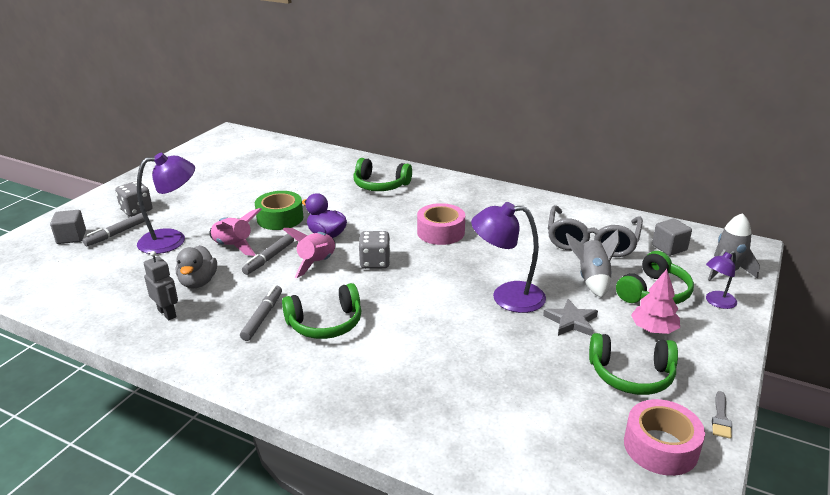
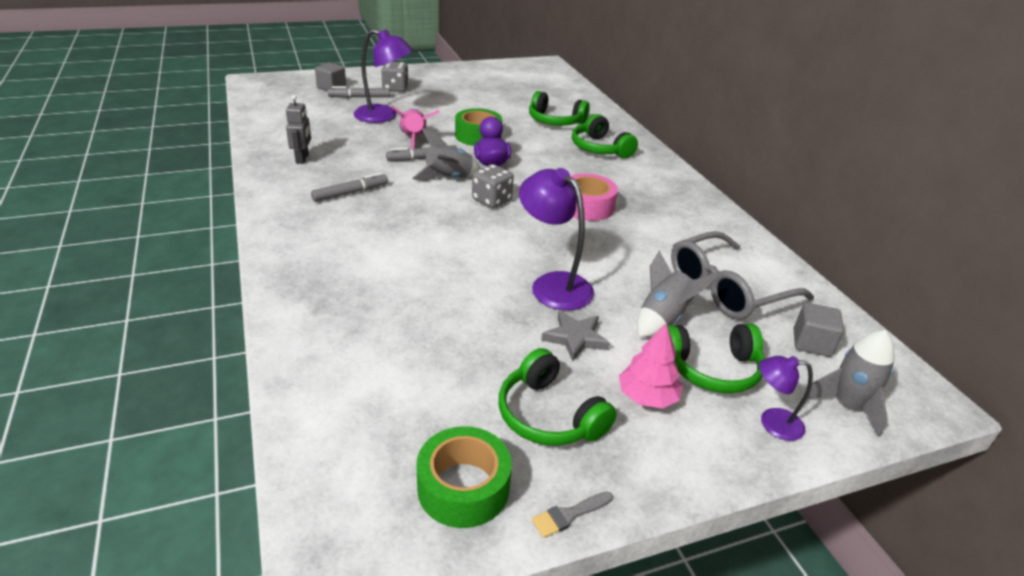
camera: 40 degrees right, 5 degrees up
(198, 282) = (352, 150): grey duck -> none
(317, 263) = (448, 178): pink rocket -> grey rocket
(325, 324) = (381, 220): green headphones -> green headphones (555, 121)
(660, 447) = (463, 487): pink tape -> green tape

